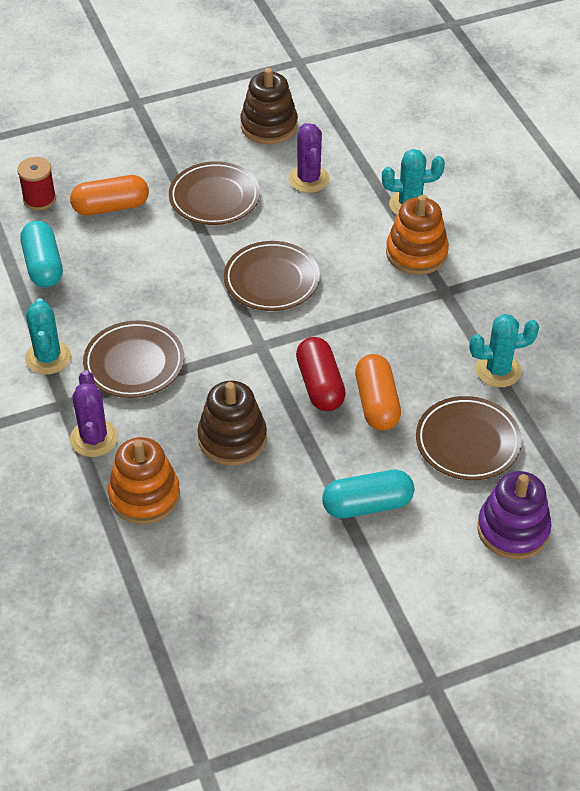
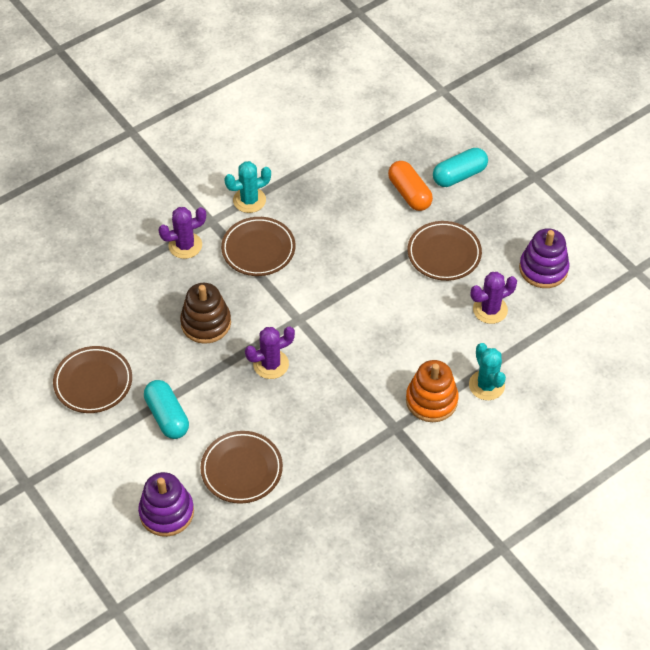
camera: 75 degrees right, 5 degrees up
(39, 199) = (401, 150): red spool -> none
(43, 265) = (335, 172): turquoise capsule -> turquoise capsule (459, 175)
(144, 495) = (144, 286): orange stacking toy -> none
(269, 126) = (543, 269): brown stacking toy -> purple stacking toy
(271, 280) = (367, 311): brown plate -> brown plate (93, 382)
(320, 385) = (271, 364): red capsule -> purple cactus
(376, 403) = (263, 403): orange capsule -> none
(498, 370) = (321, 478): turquoise cactus -> none

